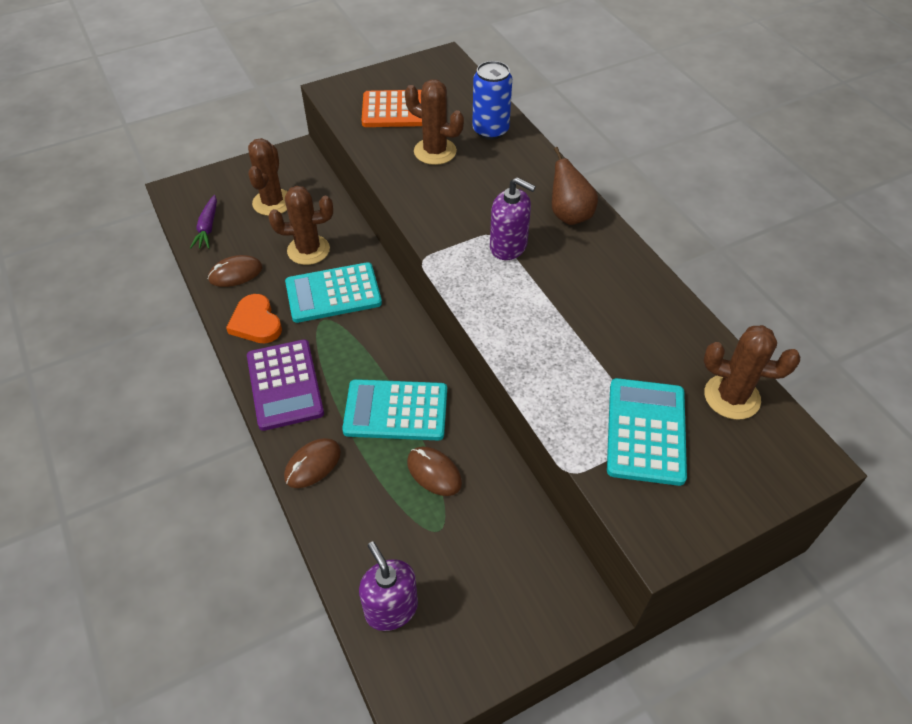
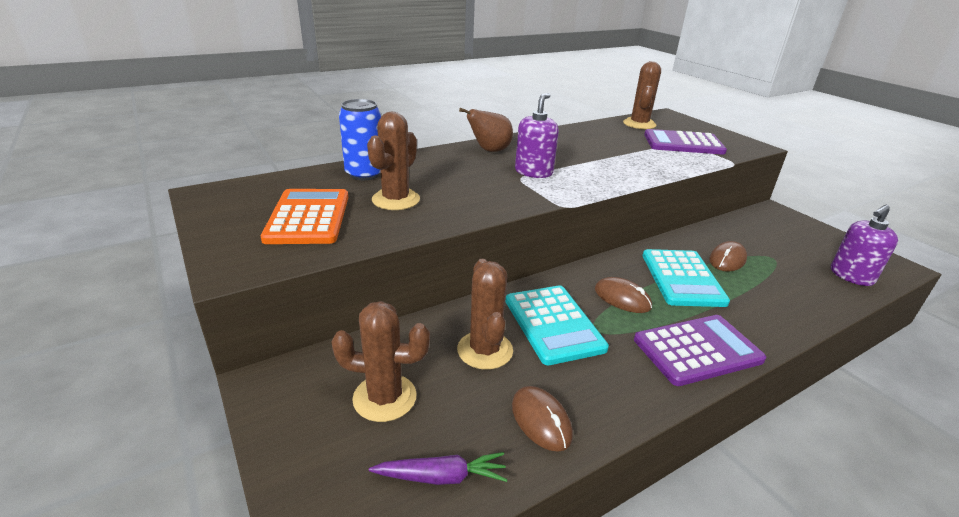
camera: 95 degrees left, 20 degrees down
(256, 322) = (621, 385): orange heart -> none
(313, 464) = (772, 322): brown mouse -> brown mouse (622, 298)
(645, 431) = (683, 143): turquoise calculator -> purple calculator

